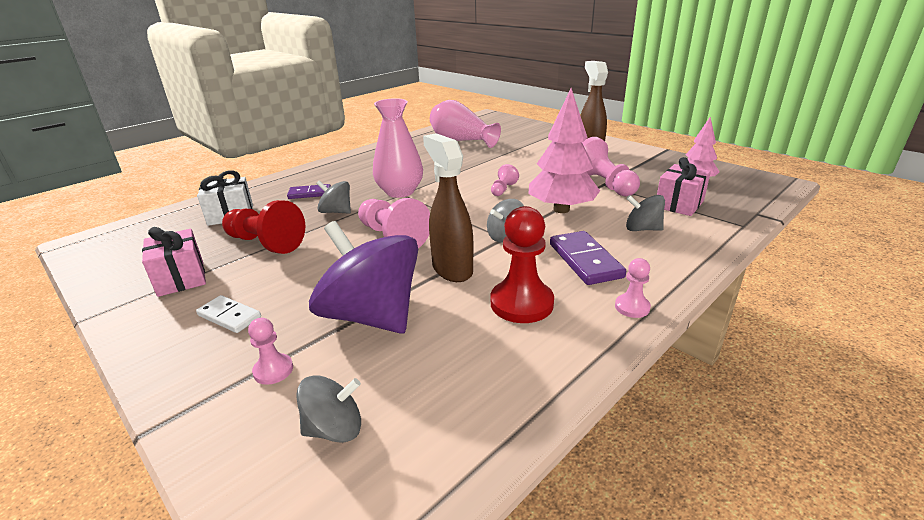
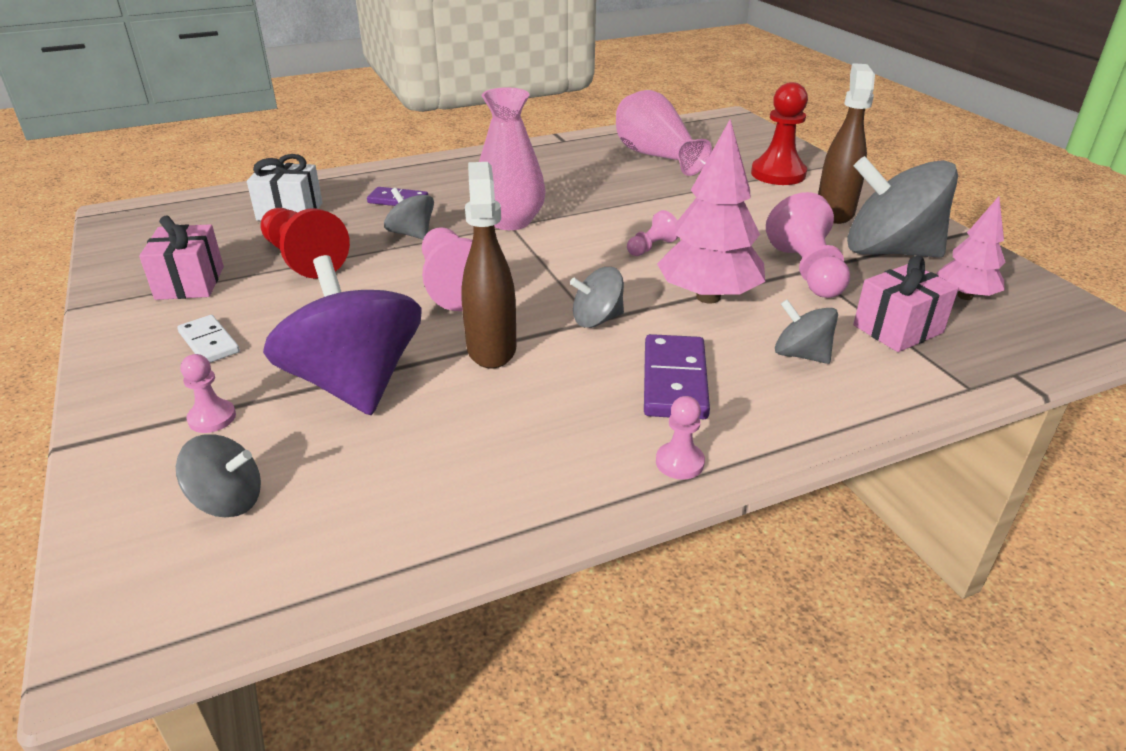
camera: 20 degrees right, 5 degrees up
(521, 303) = (540, 417): red pawn -> red pawn (778, 174)
(636, 166) = (889, 251): none -> grey spinning top

